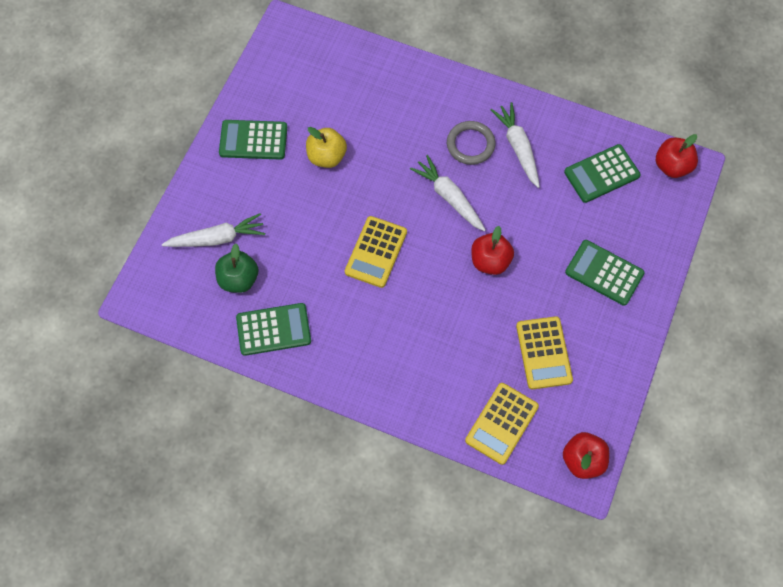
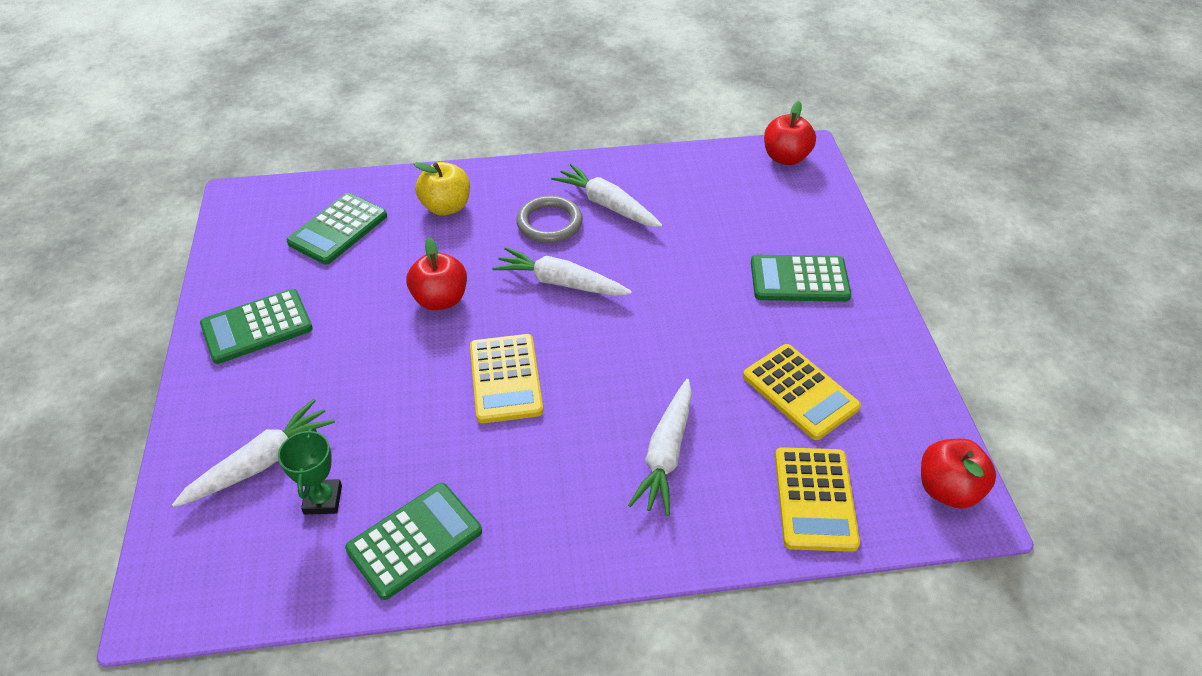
camera: 30 degrees left, 20 degrees down
(239, 279) = (323, 500): green apple -> green trophy
(327, 156) = (372, 304): yellow apple -> yellow apple (446, 207)
(437, 350) = (666, 454): none -> white carrot
(490, 261) = (659, 325): red apple -> red apple (440, 300)
(601, 174) = (718, 192): green calculator -> green calculator (338, 229)

